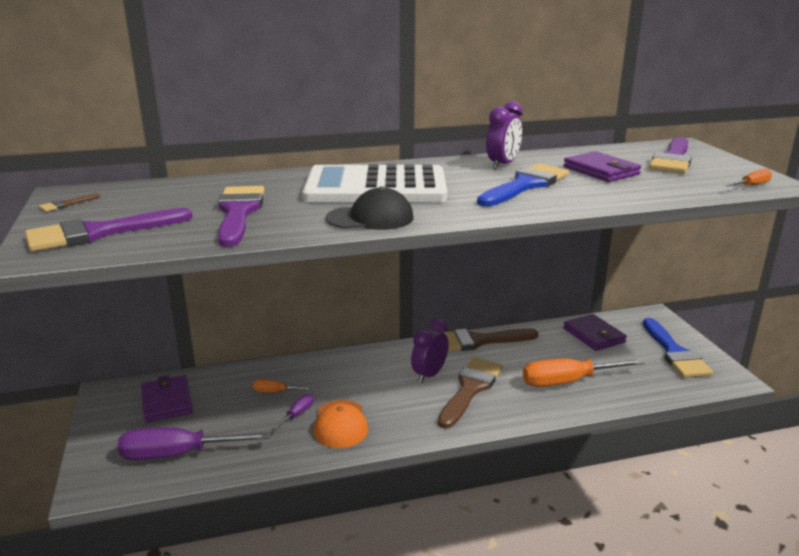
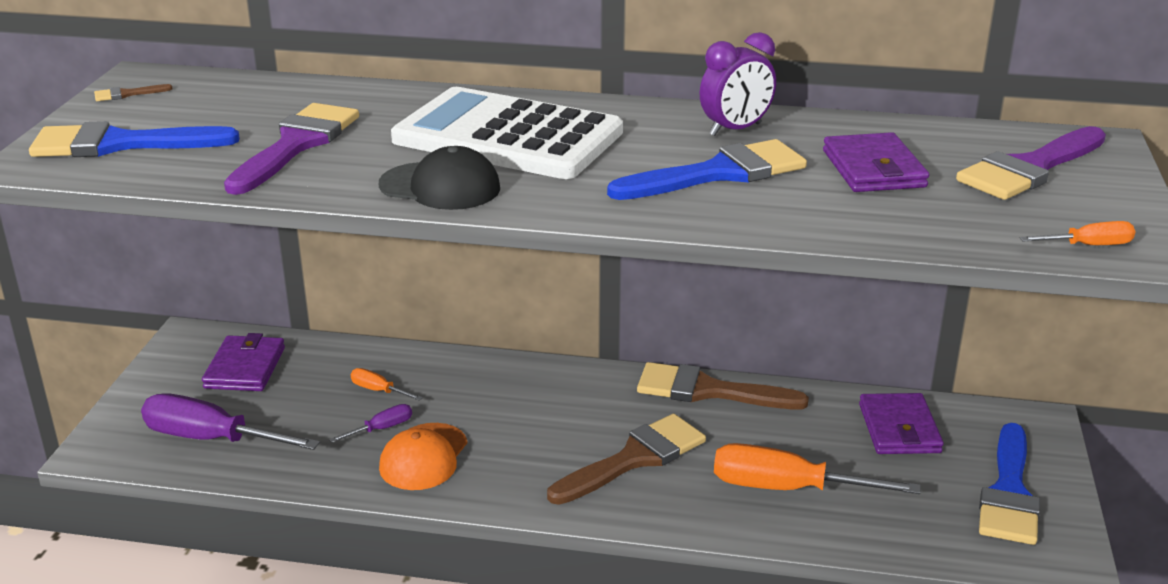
camera: 25 degrees right, 5 degrees up
(99, 233) = (120, 144): purple brush -> blue brush
(429, 375) = (594, 422): purple clock -> none

